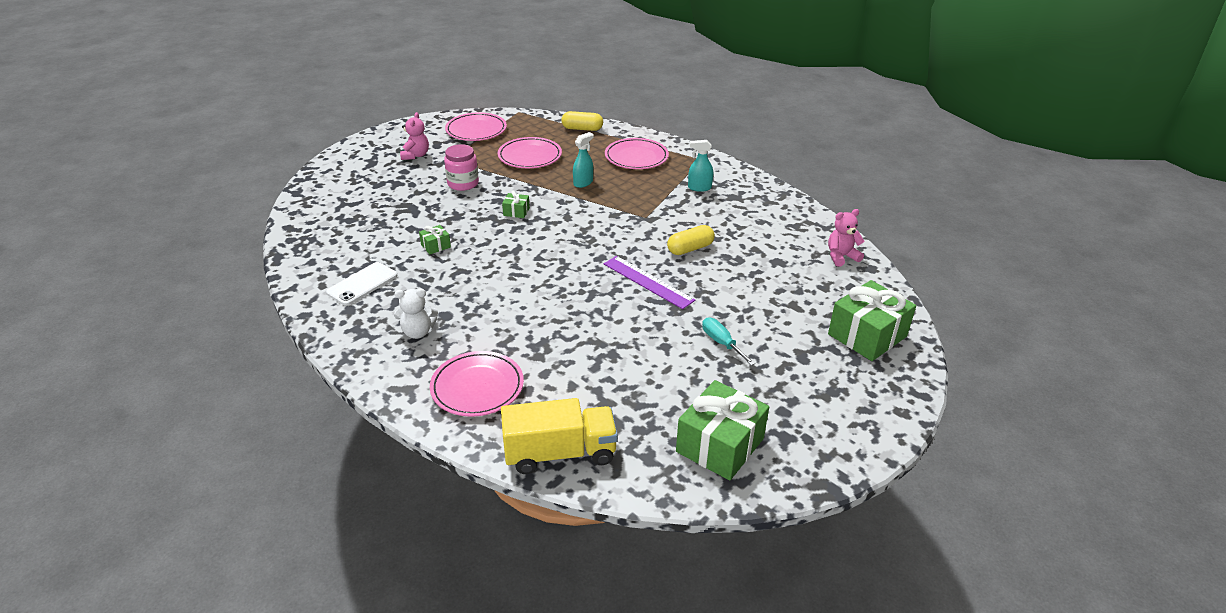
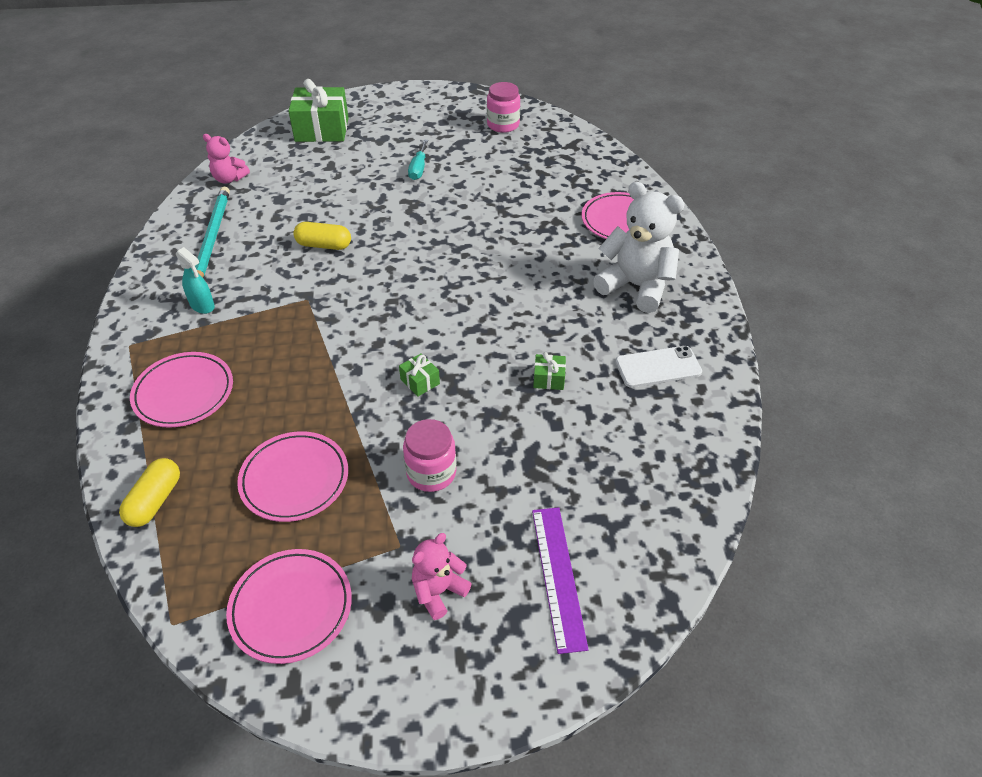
camera: 140 degrees left, 10 degrees up
(418, 332) = (636, 286): white teddy bear -> white teddy bear, size x1.84
(560, 453) = (601, 161): yellow truck -> none
(582, 129) = (155, 500): yellow capsule -> yellow capsule turned 60 degrees clockwise
(583, 183) = (298, 385): turquoise spray bottle -> none
(648, 282) = (402, 235): purple ruler -> purple ruler (558, 576)
(720, 445) = (503, 125): green gift -> pink jar
(769, 219) = (212, 237): none -> turquoise pencil

